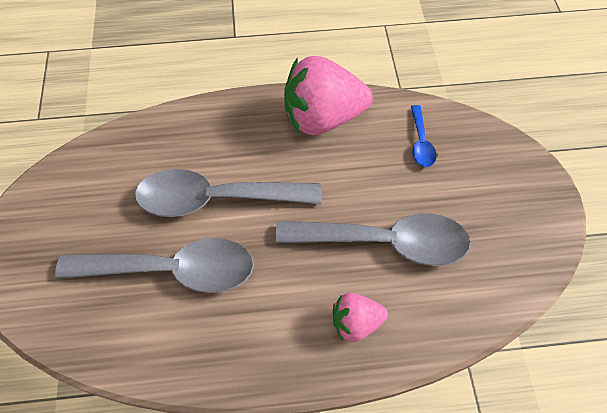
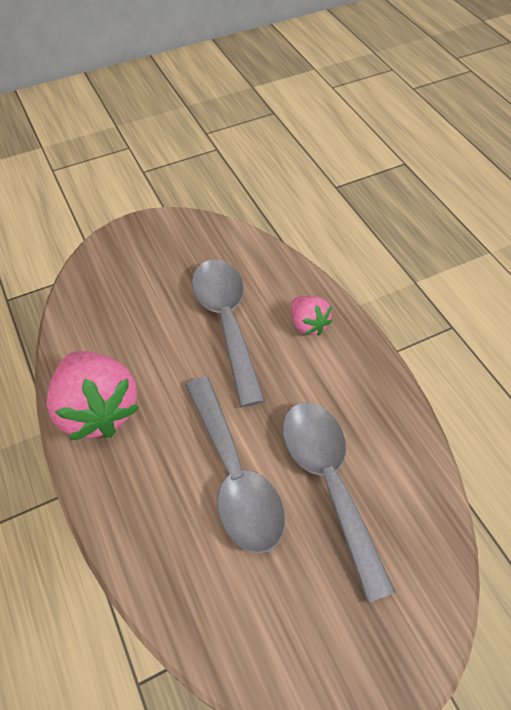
camera: 110 degrees left, 5 degrees down
(421, 143) = (108, 320): blue spoon -> none

